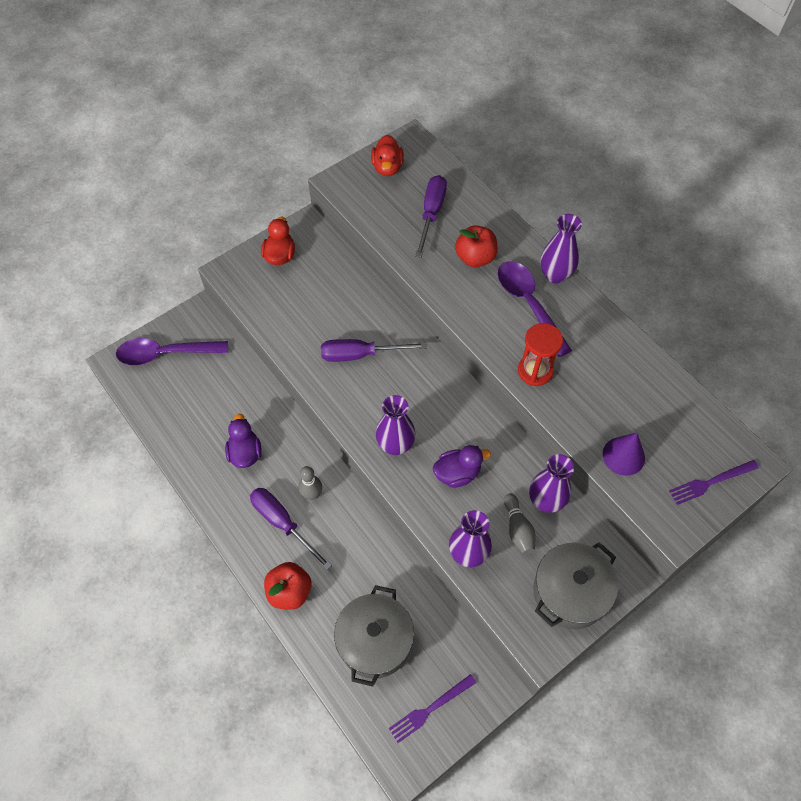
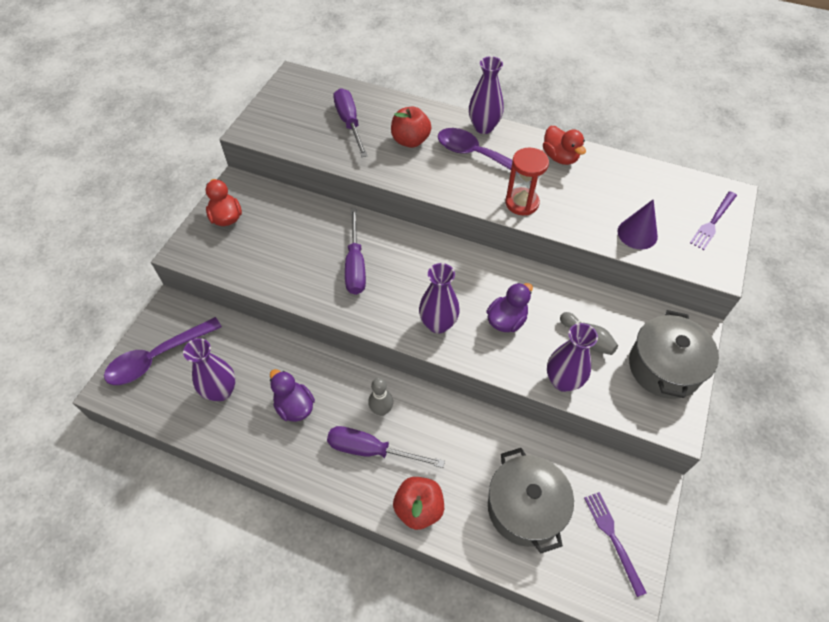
camera: 30 degrees left, 5 degrees down
(360, 354) = (355, 265): purple screwdriver -> purple screwdriver turned 60 degrees counterclockwise
(387, 167) = (286, 103): red duck -> red duck (560, 157)
(430, 709) = (613, 538): purple fork -> purple fork turned 135 degrees clockwise
(545, 501) = (592, 306): purple vase -> purple vase (221, 391)

